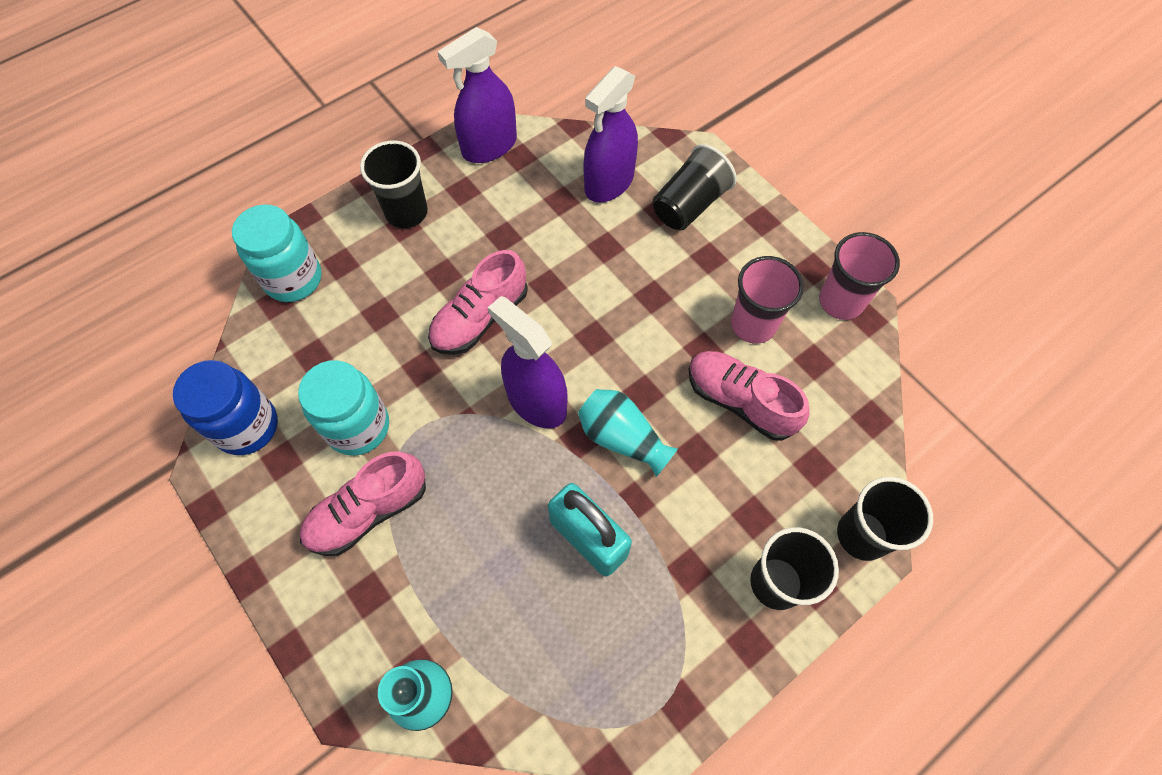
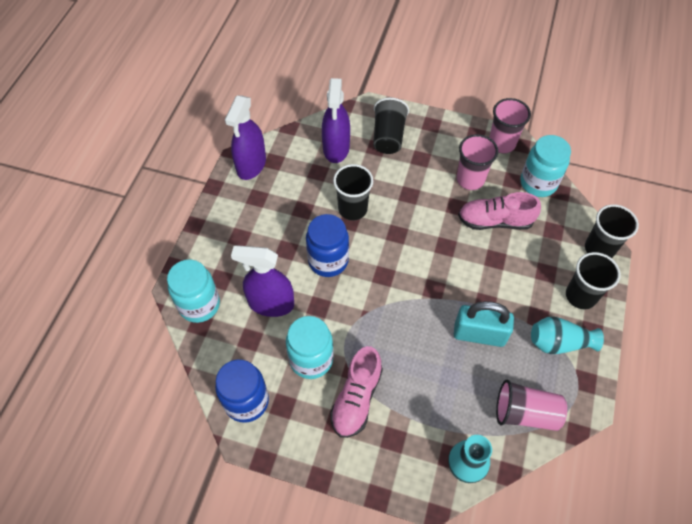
camera: 35 degrees left, 5 degrees down
(406, 212) = (234, 228): black cup -> black cup (352, 209)
(480, 318) = (328, 261): pink shoe -> blue jar
(536, 402) = (396, 285): purple spray bottle -> purple spray bottle (271, 303)
(560, 686) = (525, 413): none -> pink cup
(622, 438) = (454, 275): turquoise vase -> turquoise vase (559, 343)
(848, 387) = (538, 183): none -> turquoise jar

